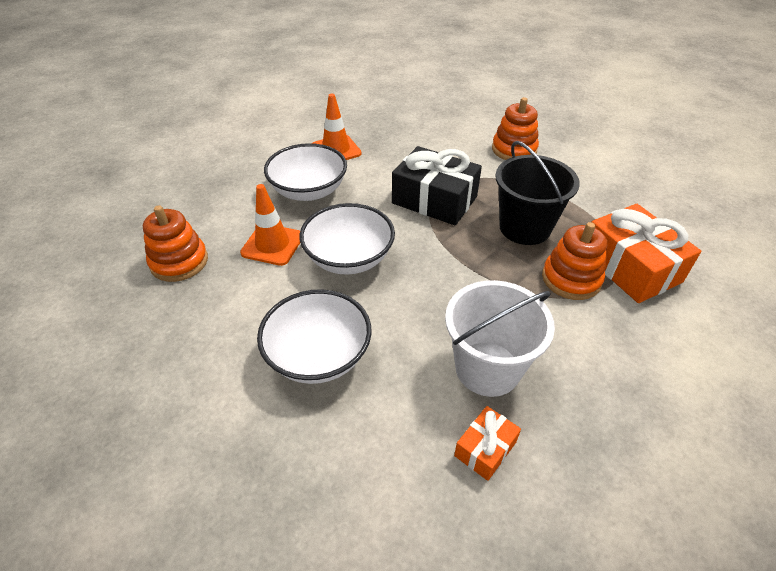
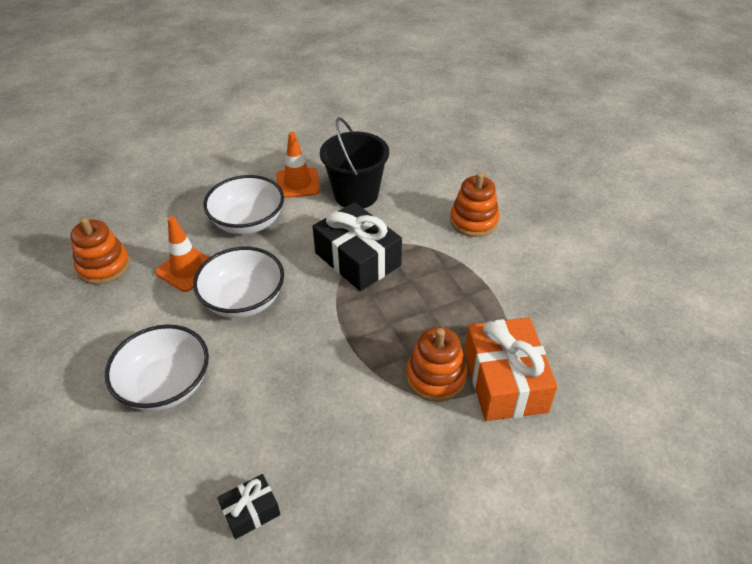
camera: 20 degrees right, 0 degrees up
(485, 449) = (251, 511): orange gift -> black gift
(487, 368) = (299, 441): white bucket -> none
(524, 228) = (426, 311): black bucket -> black bucket (356, 195)

